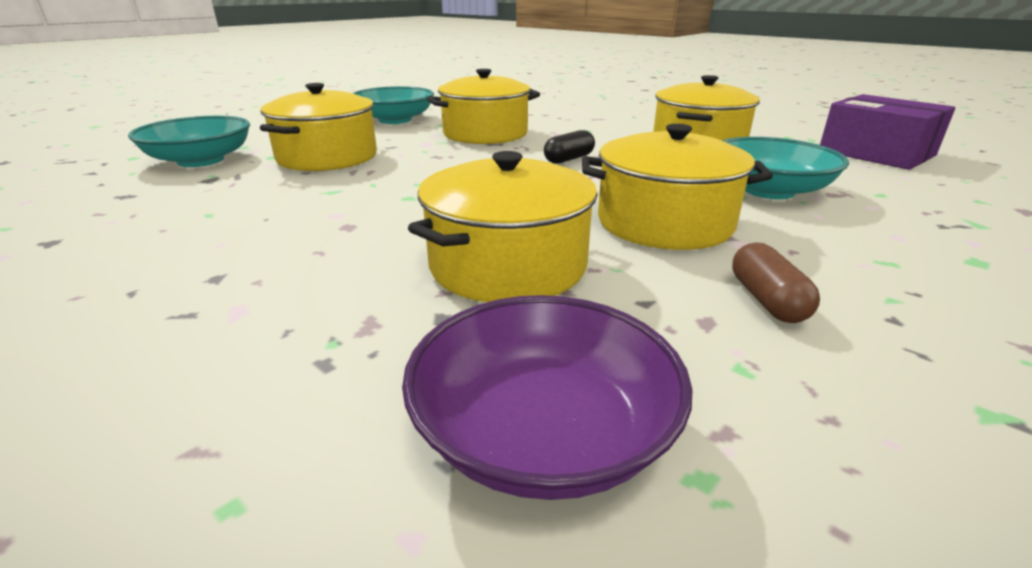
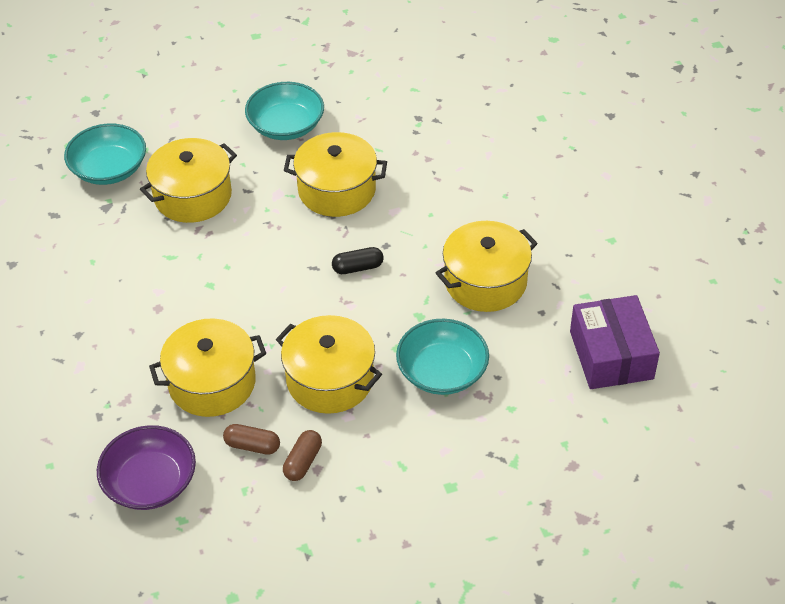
camera: 30 degrees right, 20 degrees up
(665, 308) = (252, 446): none -> brown capsule

